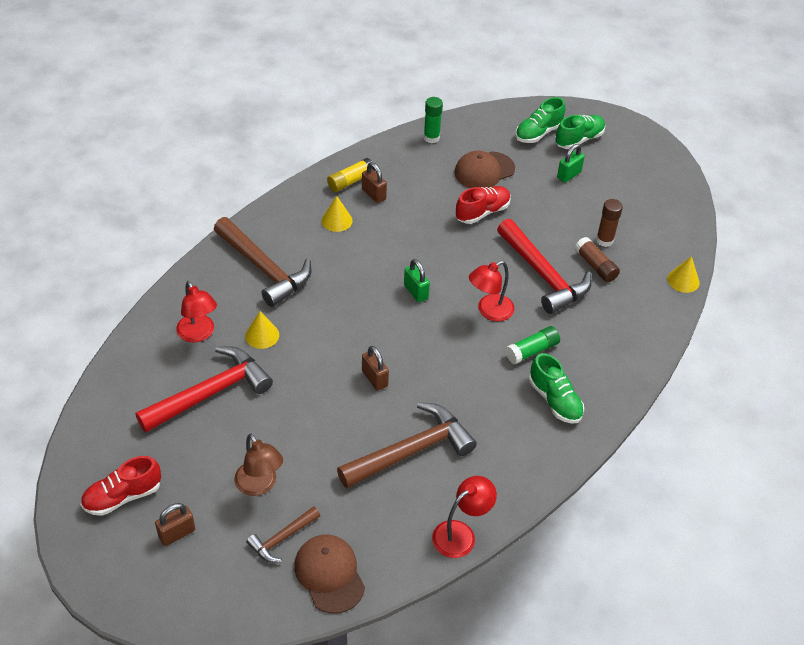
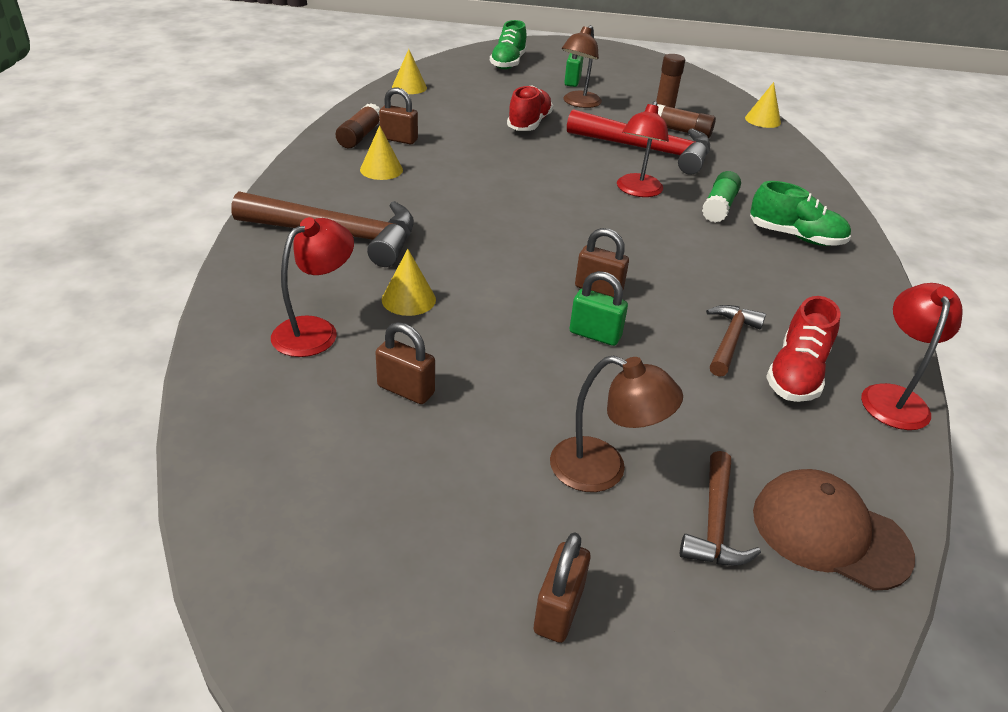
camera: 35 degrees left, 10 degrees down
(122, 496) = (406, 605): red shoe -> red shoe (796, 374)
(198, 334) = (315, 330): red lamp -> red lamp turned 75 degrees counterclockwise
(210, 393) = (406, 390): red hammer -> brown padlock
(350, 181) = (360, 136): yellow glue stick -> brown glue stick
(411, 451) = (730, 340): brown hammer -> brown hammer, size x0.52
(416, 292) = (543, 200): green padlock -> green padlock (595, 334)
(431, 138) = (409, 87): green glue stick -> yellow cone
(484, 171) = (491, 96): brown cap -> none
(546, 203) = (578, 103): none -> brown lamp
(579, 139) = (549, 59): green shoe -> none

